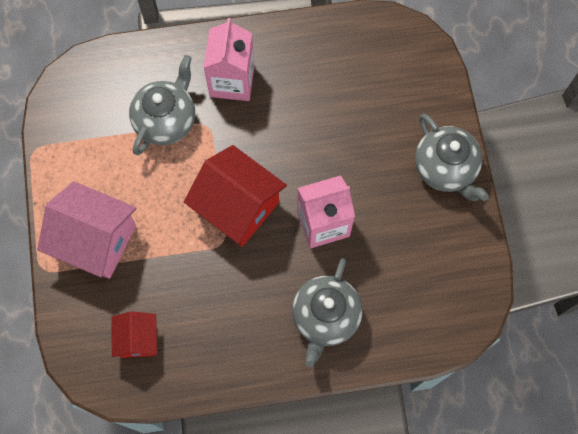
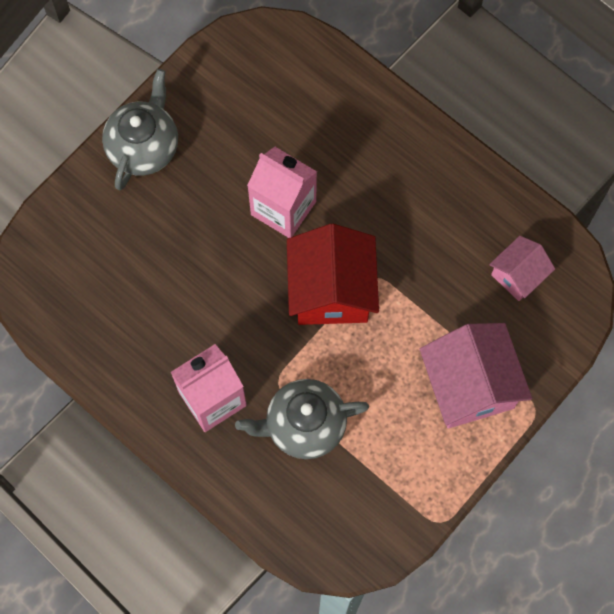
camera: 130 degrees left, 0 degrees up
(138, 339) = (518, 275): red house -> pink house
(325, 317) = (364, 143): grey teapot -> none

